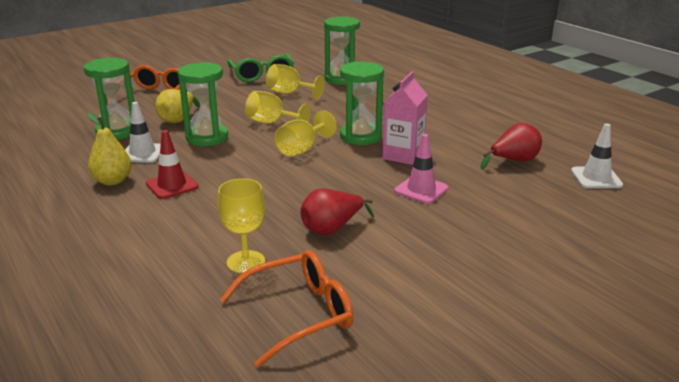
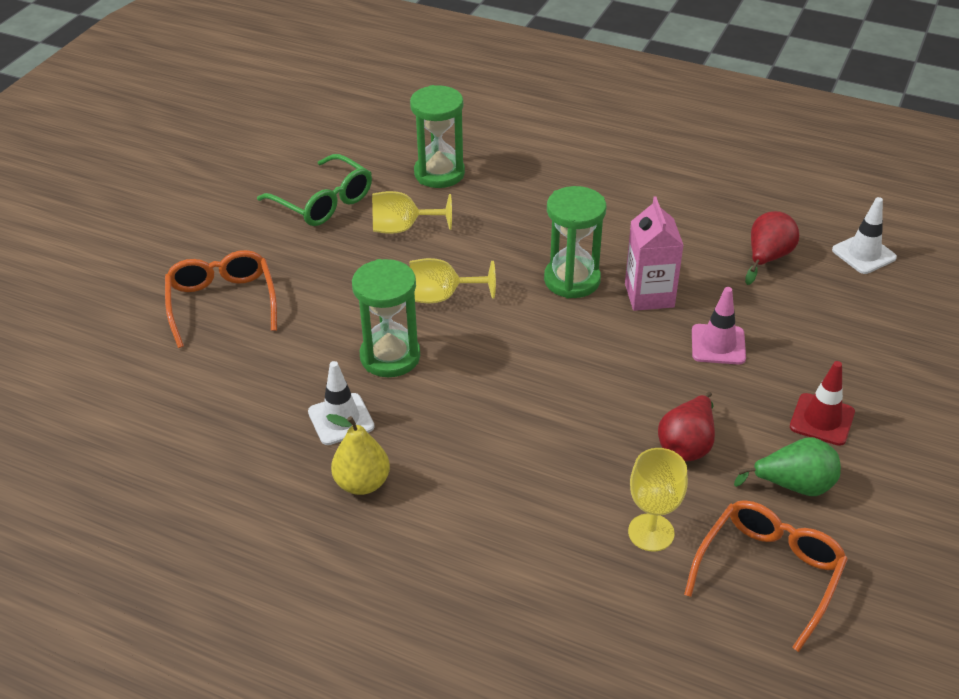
camera: 30 degrees left, 15 degrees up
(117, 131) = (257, 393): green hourglass -> none
(172, 185) = (444, 458): red traffic cone -> red traffic cone (822, 419)
(178, 119) = (312, 337): yellow pear -> none
(302, 149) = (528, 331): yellow goblet -> none
(383, 275) = (794, 485): none -> green pear

